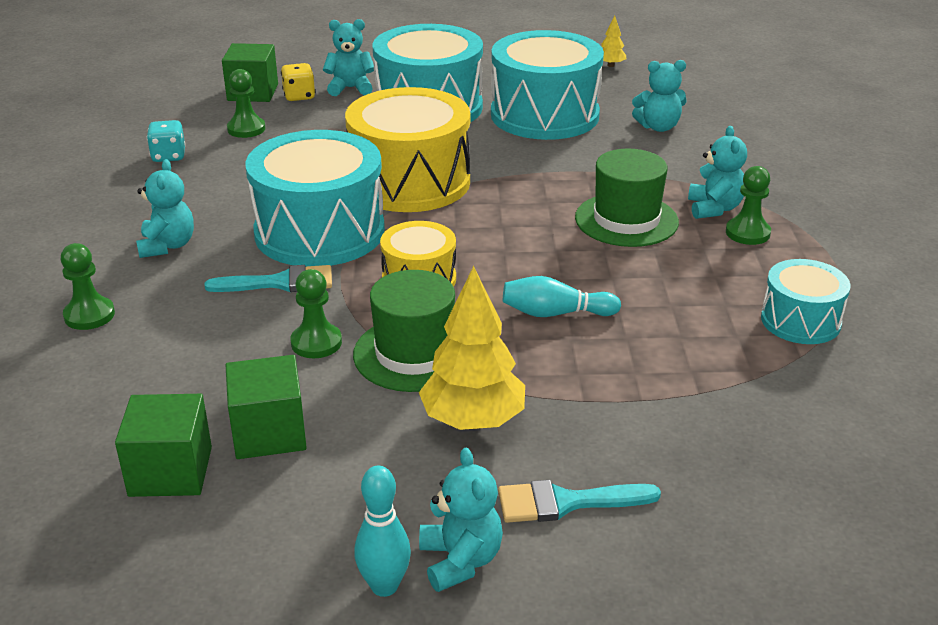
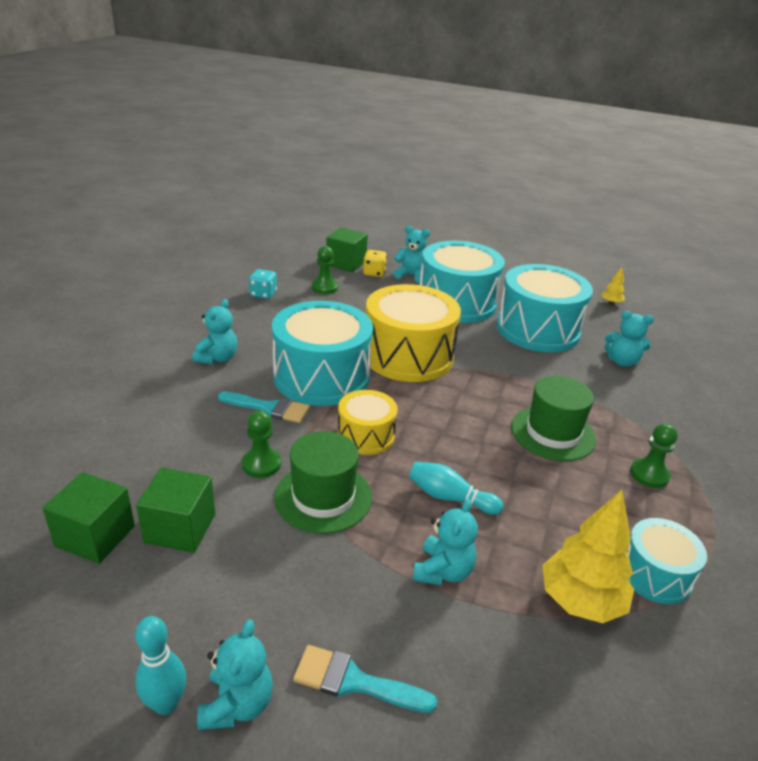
camera: 20 degrees right, 0 degrees up
(89, 315) = (134, 394): green pawn -> none
(473, 420) = (329, 572): yellow tree -> yellow tree (580, 601)
(714, 208) = (631, 444): turquoise teddy bear -> turquoise teddy bear (442, 571)

